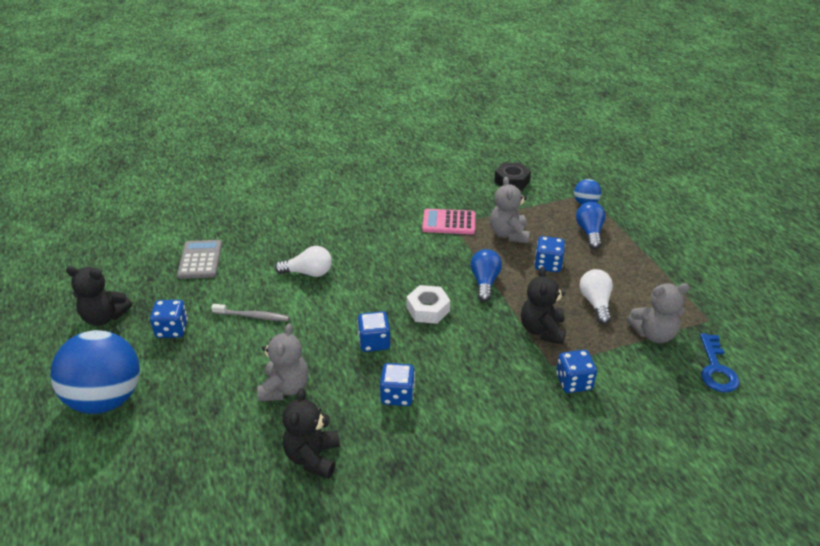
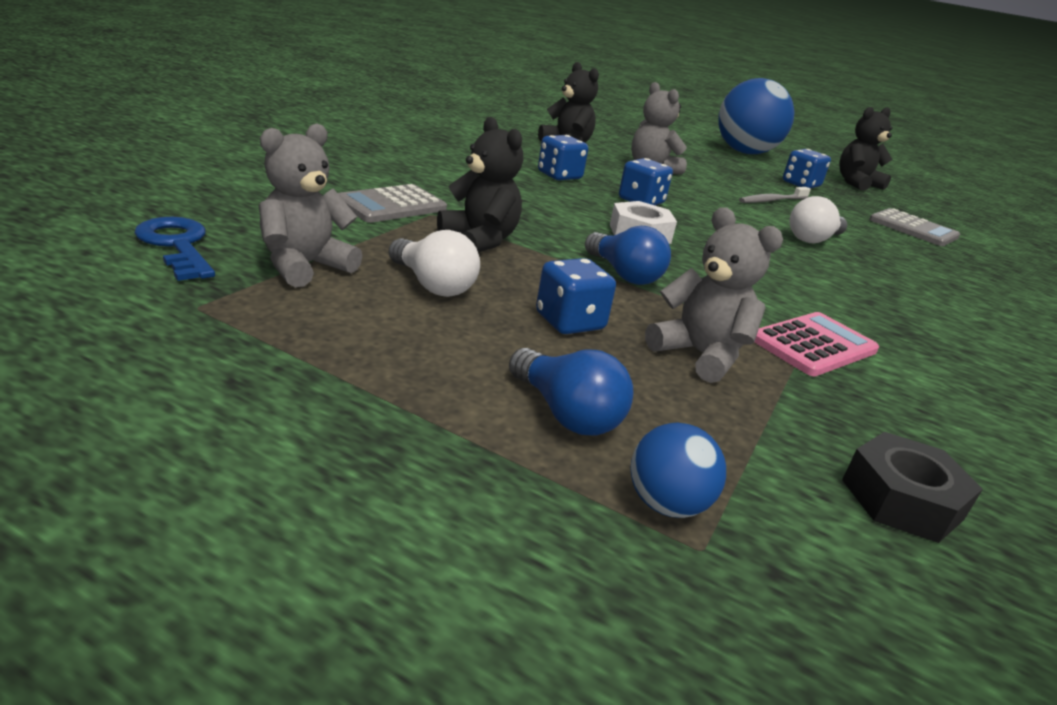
camera: 135 degrees right, 10 degrees down
(573, 382) = (391, 205): blue dice -> grey calculator

